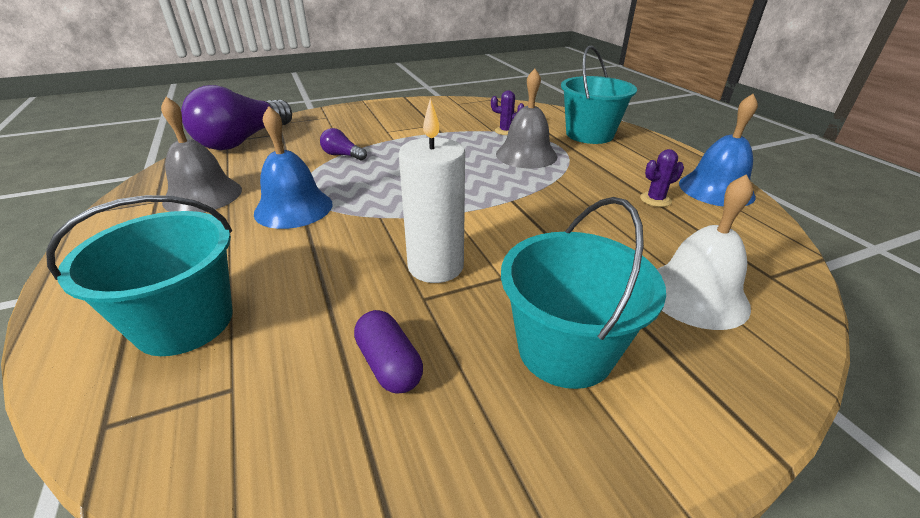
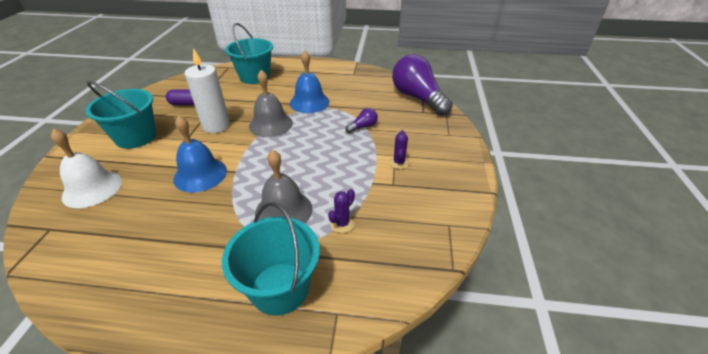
camera: 120 degrees right, 5 degrees up
(203, 195) = (348, 83): grey bell -> grey bell (271, 124)
(655, 199) = (150, 240): purple cactus -> purple cactus (399, 162)
(716, 189) = (105, 296): blue bell -> blue bell (200, 174)

